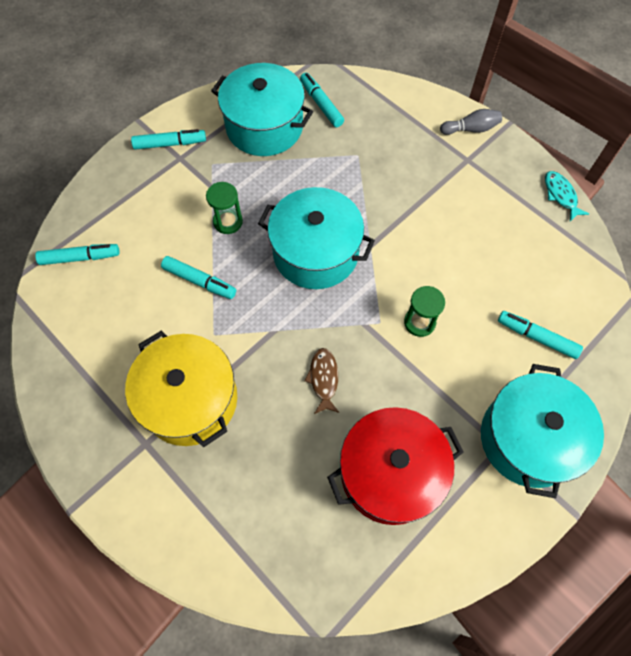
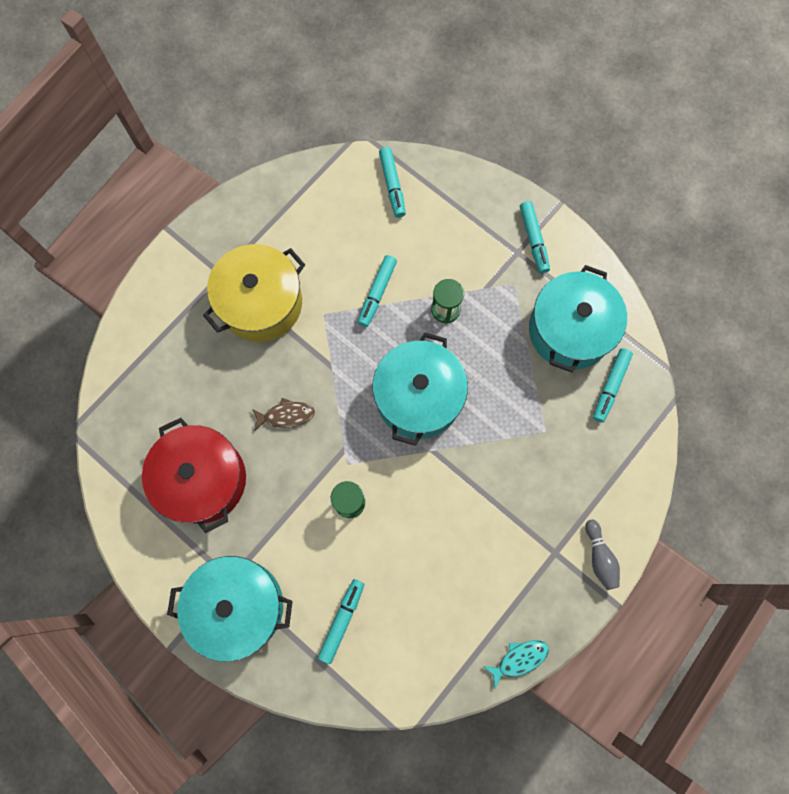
camera: 85 degrees right, 10 degrees up
(321, 104) = (610, 387): turquoise marker -> turquoise marker turned 150 degrees clockwise

